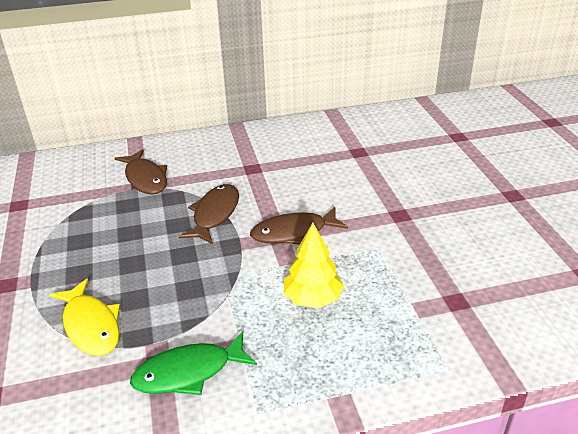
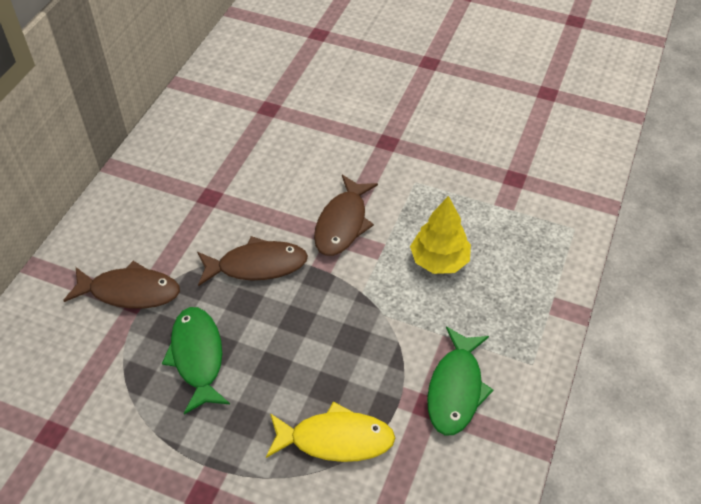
camera: 55 degrees left, 15 degrees up
(116, 228) = (197, 357): none -> green fish
(214, 214) = (257, 265): brown fish -> brown fish turned 120 degrees clockwise

